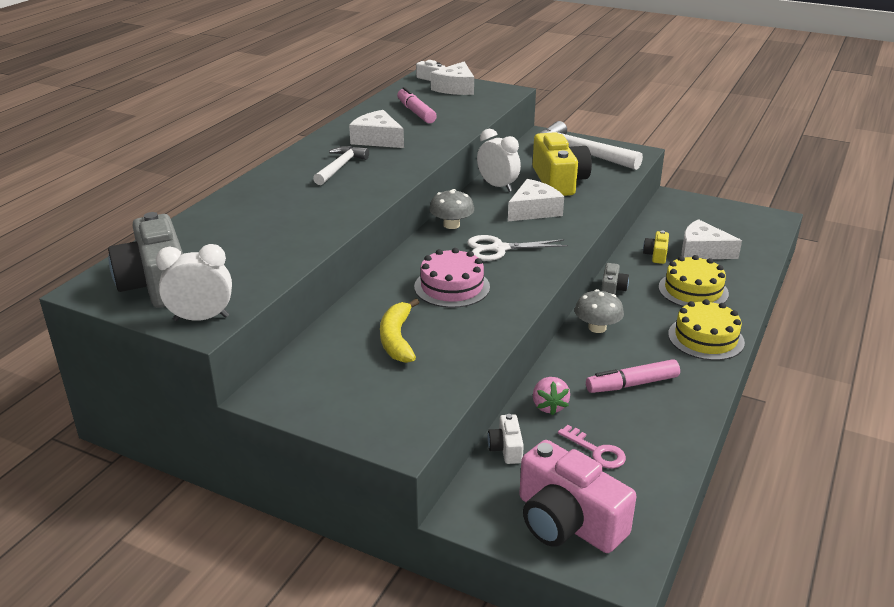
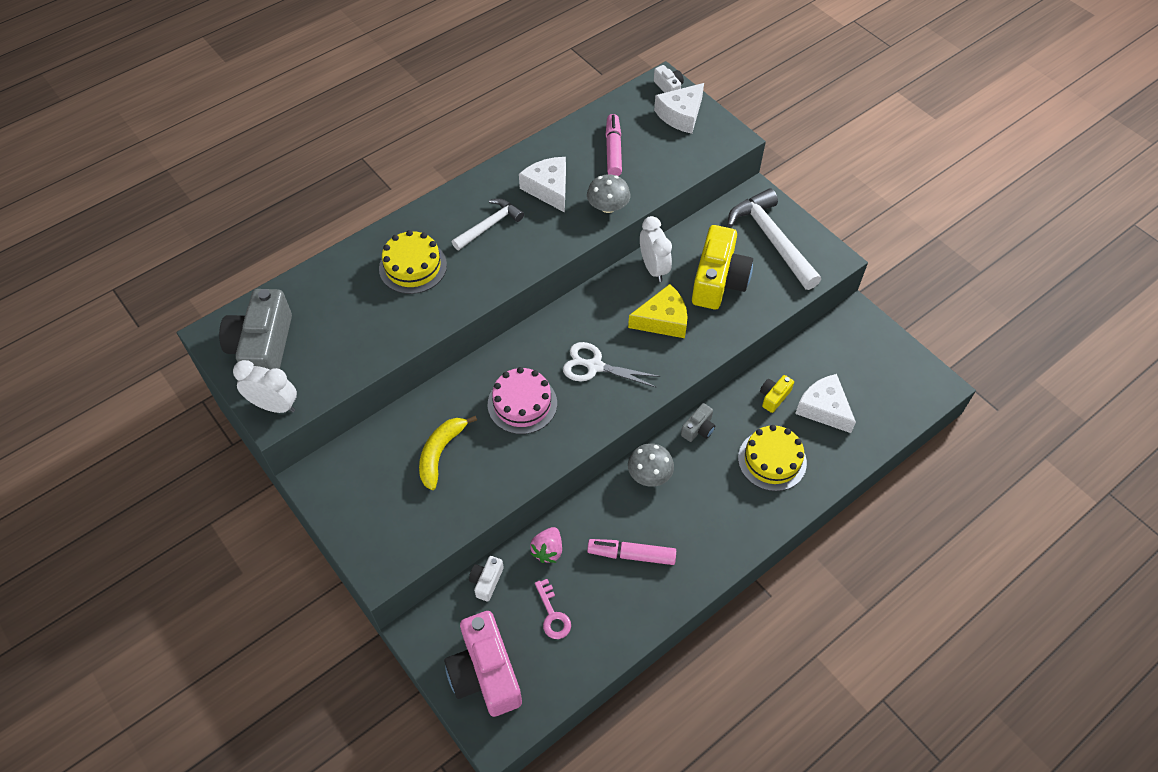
camera: 25 degrees right, 25 degrees up
(451, 225) = (574, 314): grey mushroom -> grey mushroom (608, 207)
(533, 210) = (663, 320): white cheese -> yellow cheese
(705, 338) = (736, 527): yellow cake -> yellow cake (413, 267)

